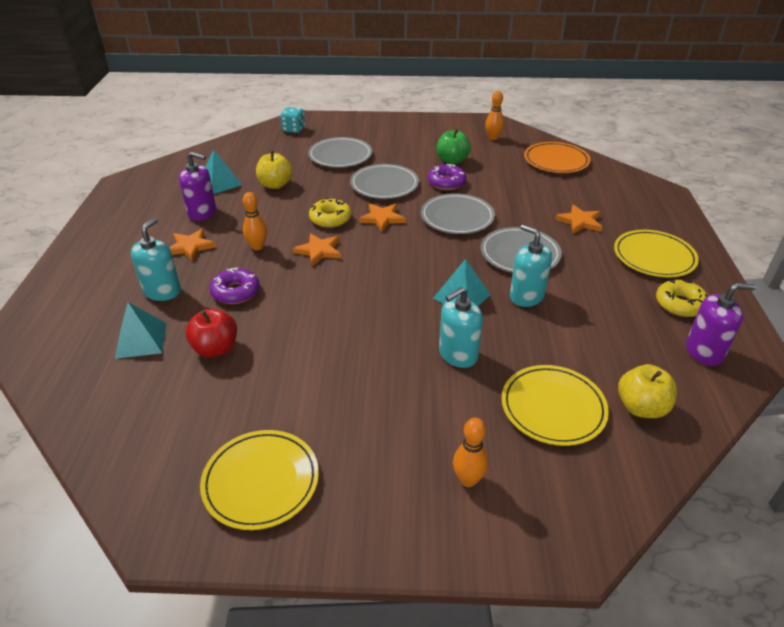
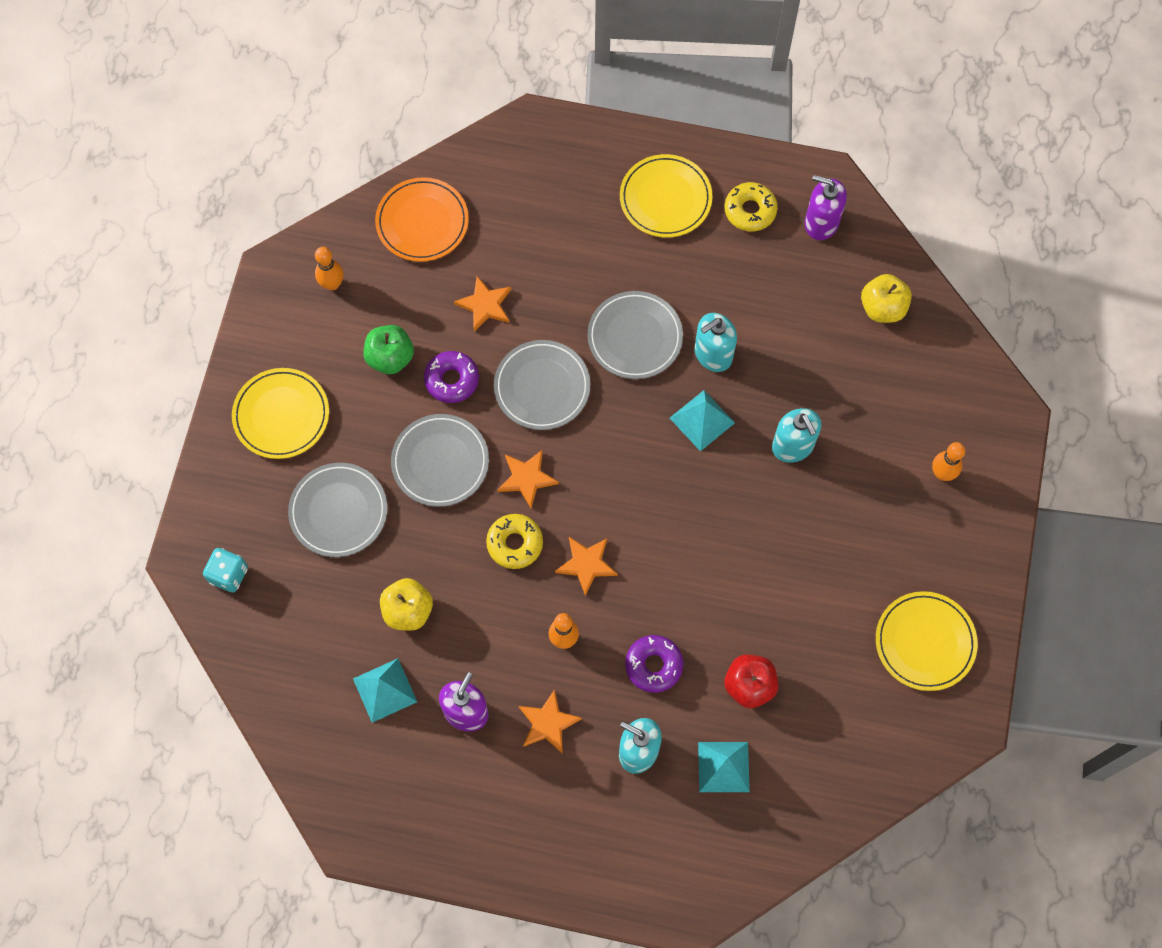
camera: 80 degrees left, 30 degrees up
(553, 408) = (873, 381): yellow plate -> yellow plate (281, 415)
(580, 221) = (580, 248): orange star -> orange star (485, 305)
(704, 351) = (821, 222): purple soap dispenser -> purple soap dispenser turned 75 degrees counterclockwise

